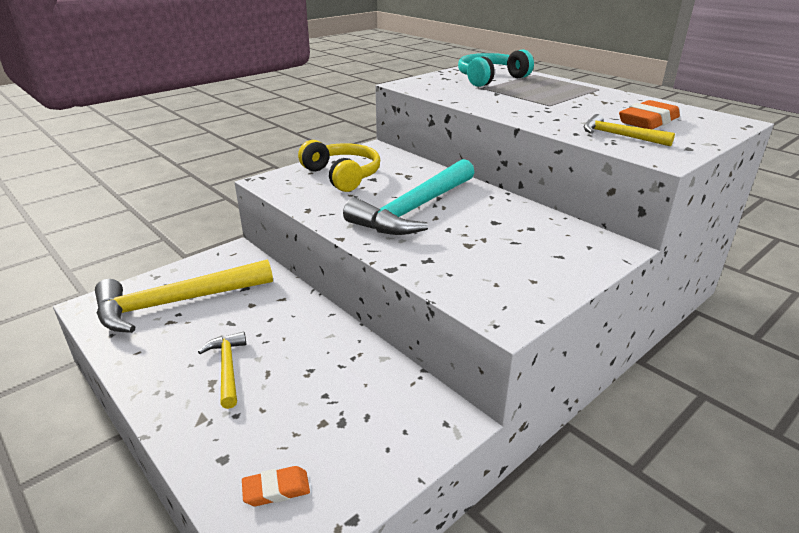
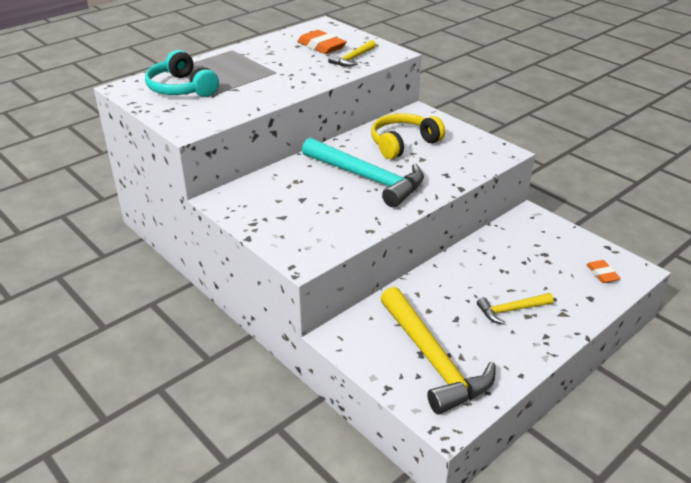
camera: 90 degrees left, 5 degrees up
(342, 175) = (293, 216): yellow headphones -> yellow headphones (403, 143)

